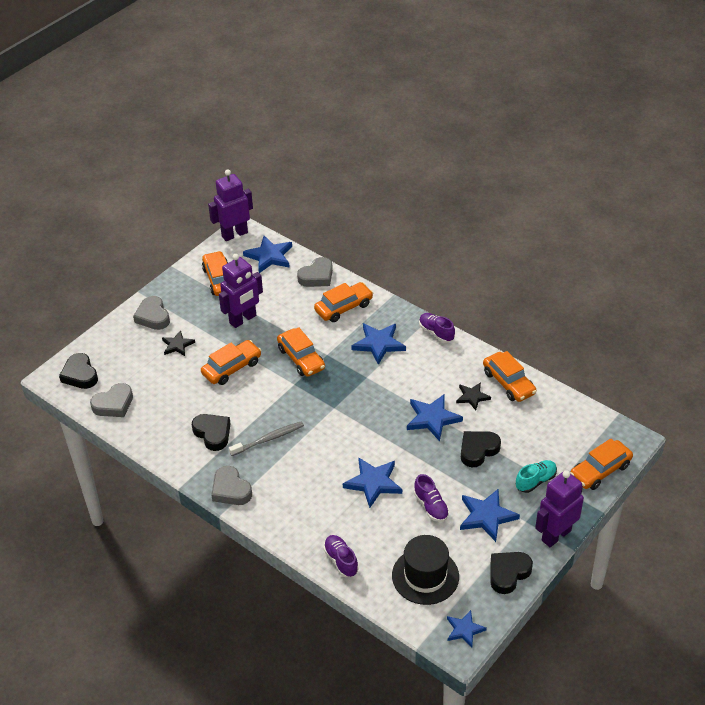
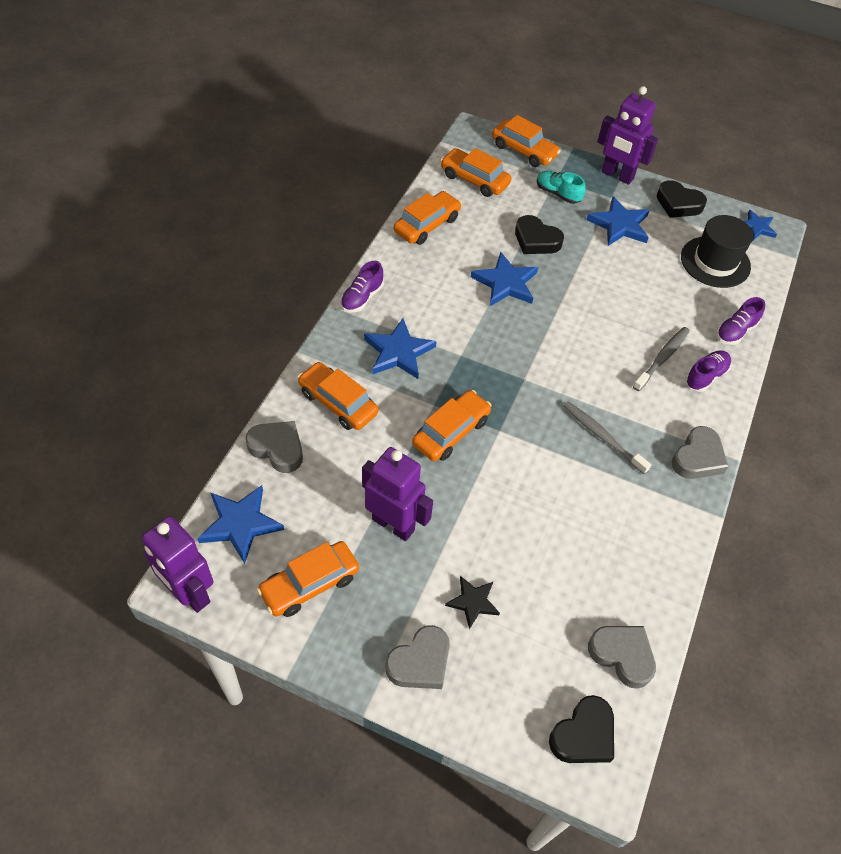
camera: 110 degrees left, 10 degrees up
(213, 433) = (620, 503): black heart -> none
(232, 368) = (495, 512): orange car -> orange car (474, 179)
(327, 498) = (662, 358): none -> grey toothbrush
(373, 483) = (621, 321): blue star -> none
(431, 506) = (628, 268): purple shoe -> purple shoe (705, 376)
(472, 397) = (459, 253): black star -> none

